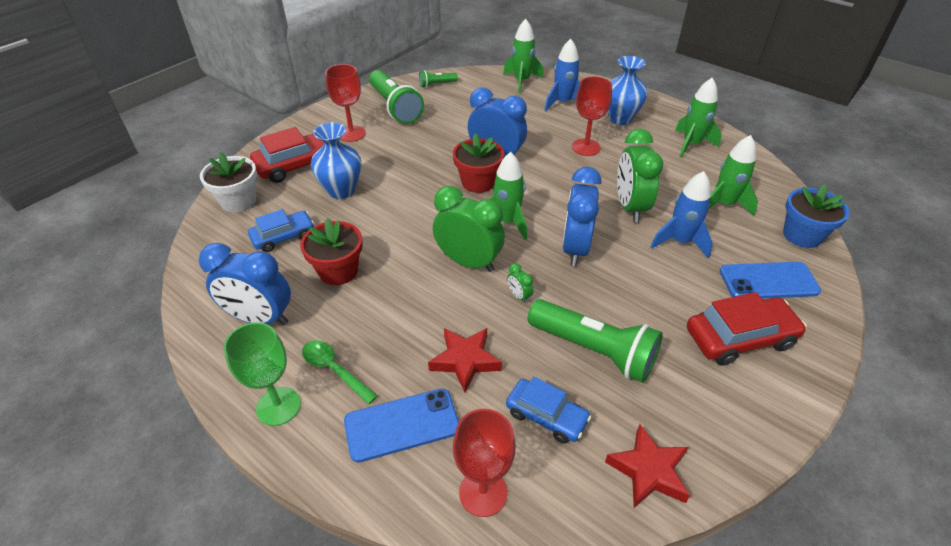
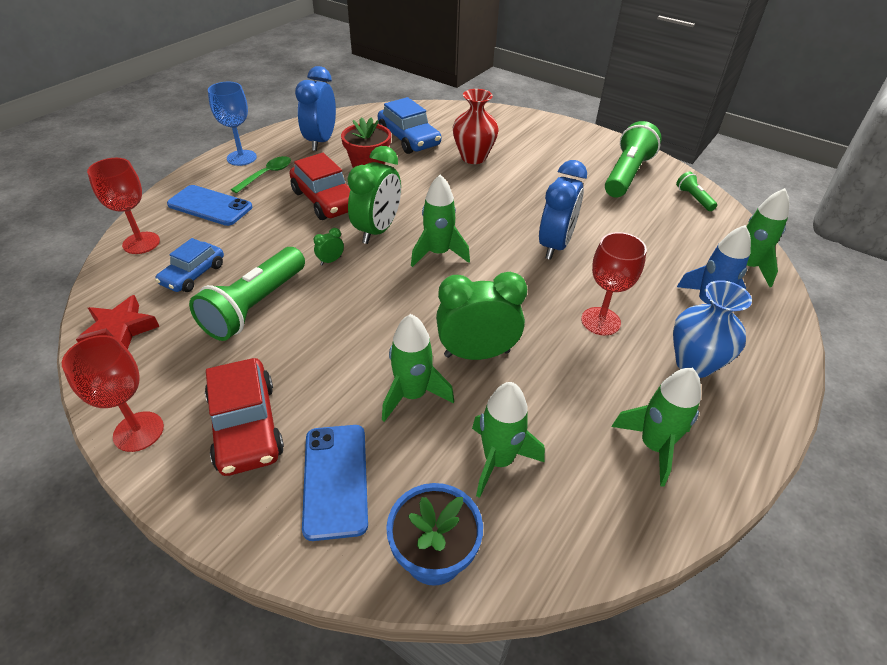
camera: 85 degrees right, 0 degrees up
(238, 201) = (451, 115): white flower pot -> none
(278, 406) = (241, 158): green goblet -> blue goblet
(283, 237) = (409, 139): blue car -> blue car, size x1.50
(297, 165) = (506, 133): red car -> red car (325, 200)
(341, 190) = (473, 157): blue vase -> red vase
(351, 134) = (565, 154): red goblet -> red goblet (138, 431)
(395, 107) = (626, 174): green flashlight -> green flashlight turned 150 degrees clockwise
(402, 425) = (210, 206): blue phone -> blue phone turned 45 degrees counterclockwise
(465, 361) = (261, 232): red star -> none
(478, 182) = (503, 233): red flower pot -> none
(575, 248) = (398, 301): blue clock -> none
(680, 242) = (412, 395): blue rocket -> green rocket

